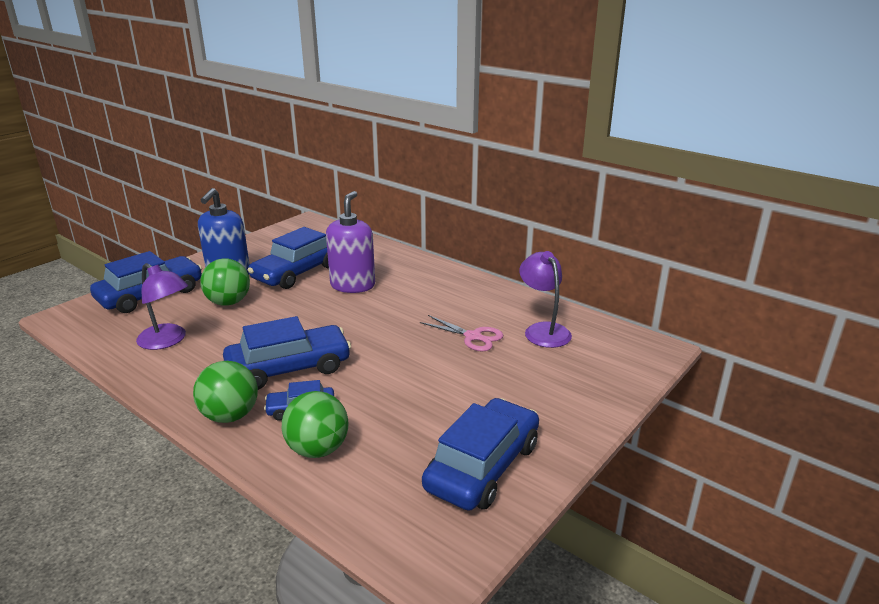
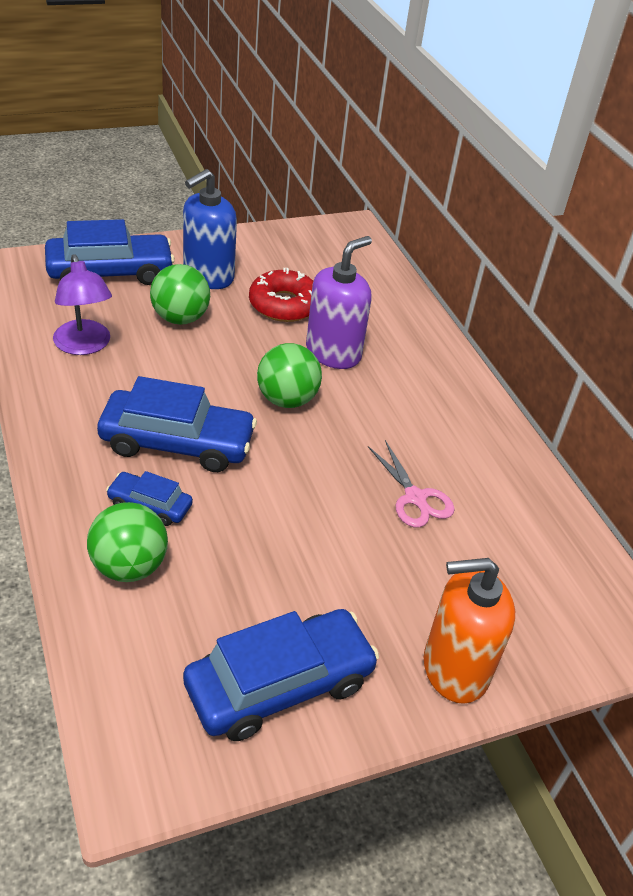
camera: 25 degrees right, 15 degrees up
(230, 416) = (77, 477): green ball -> green ball (287, 400)
(297, 272) = (284, 305): blue car -> red donut
(543, 330) = (512, 530): purple lamp -> none
(578, 409) = (454, 669): none -> orange soap dispenser

